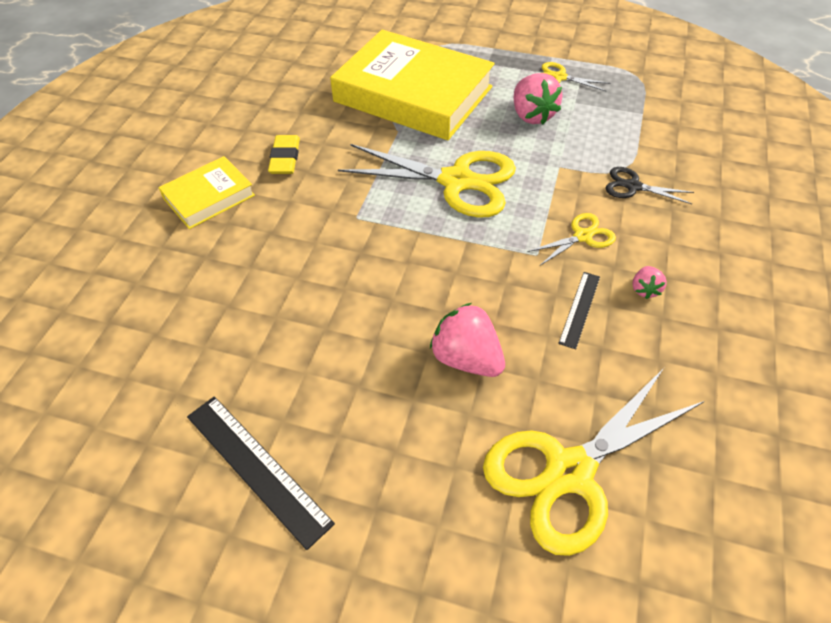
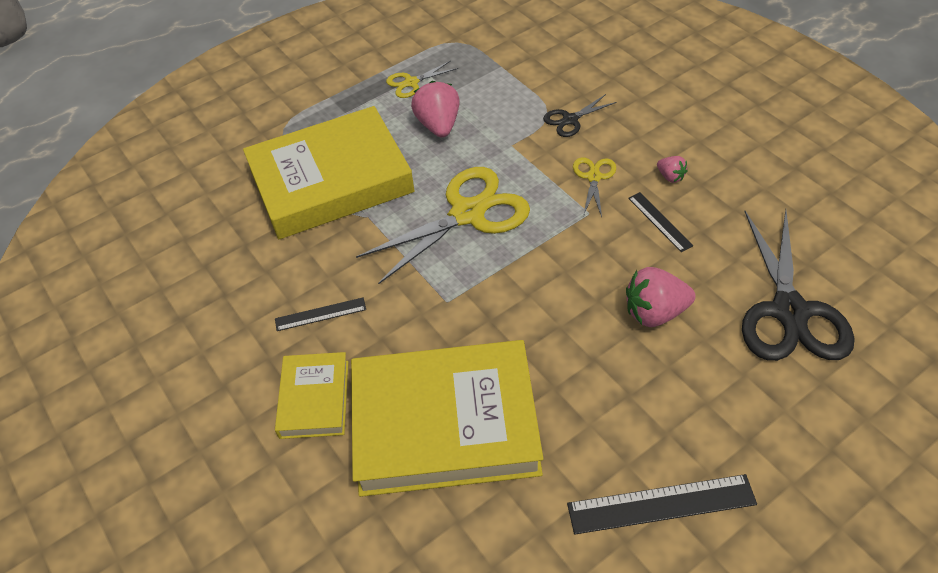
camera: 50 degrees left, 0 degrees up
(238, 279) = (445, 424): none -> yellow book
(285, 158) = (320, 314): yellow eraser -> black ruler
(532, 115) = (438, 125): pink strawberry -> pink strawberry turned 120 degrees counterclockwise
(569, 472) = (789, 311): yellow scissors -> black scissors

